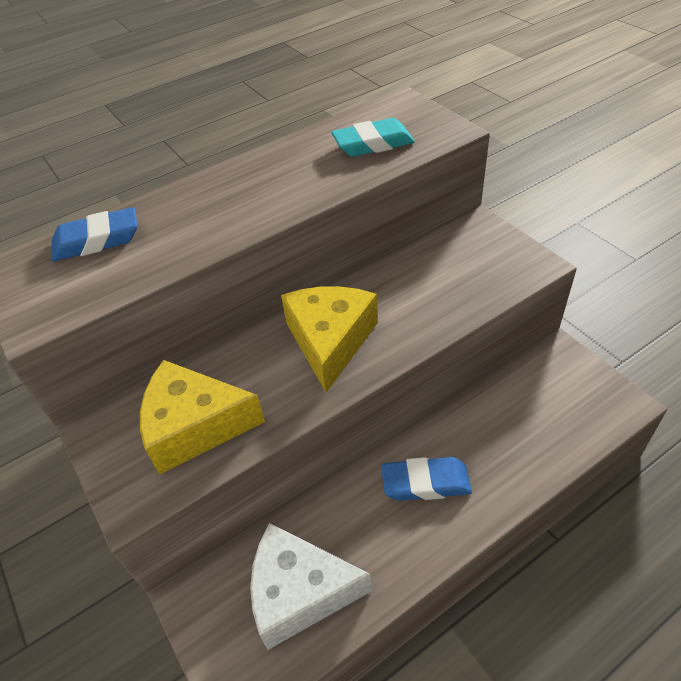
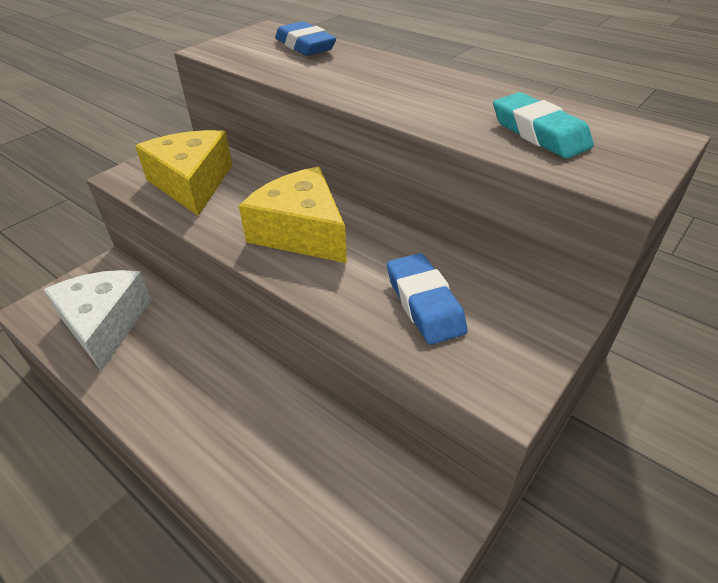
camera: 70 degrees right, 5 degrees down
(330, 341) = (301, 232): yellow cheese -> yellow cheese turned 120 degrees counterclockwise
(425, 483) = (215, 391): blue eraser -> blue eraser (424, 303)

